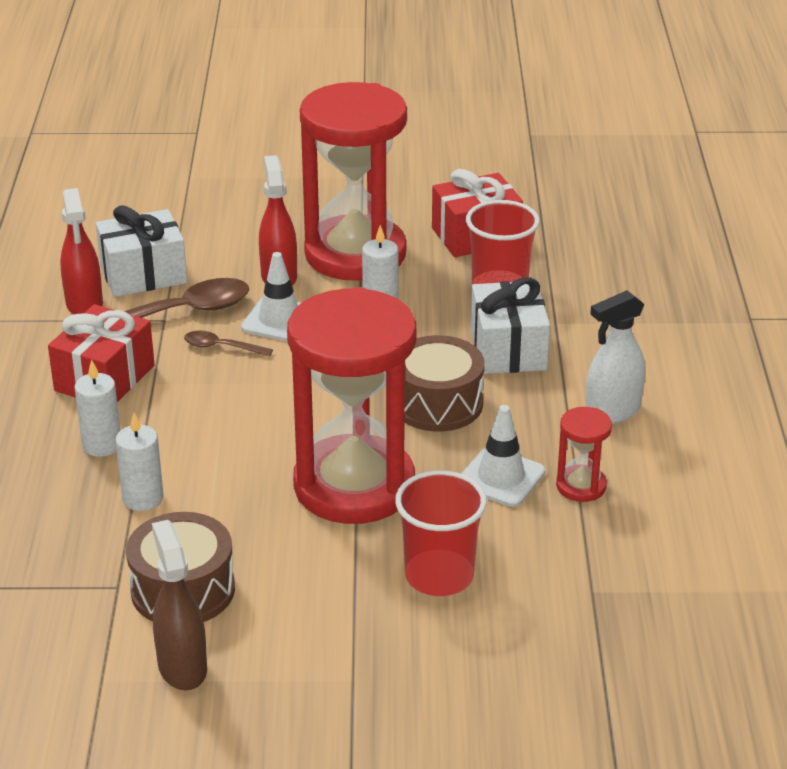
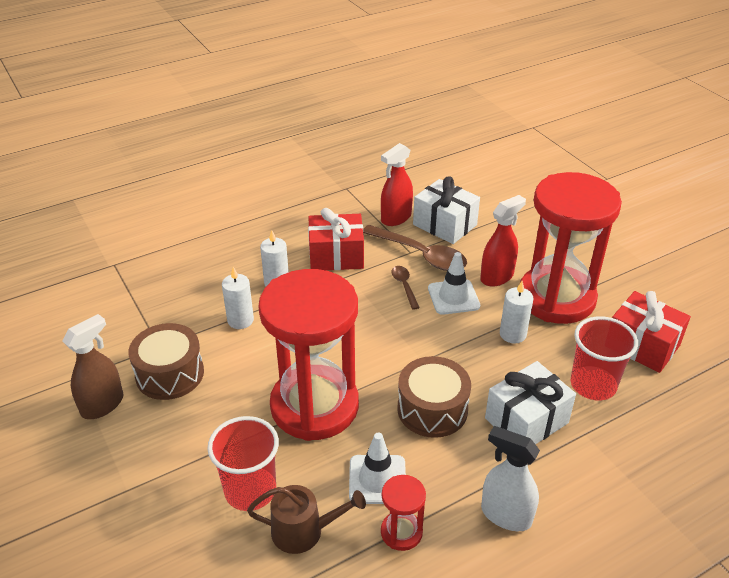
camera: 60 degrees right, 5 degrees up
(527, 553) = (303, 531): none -> brown watering can

